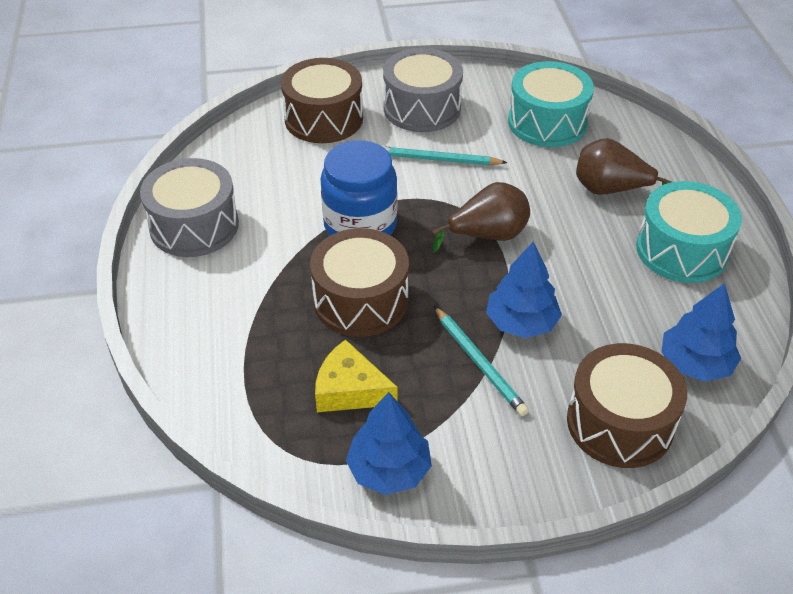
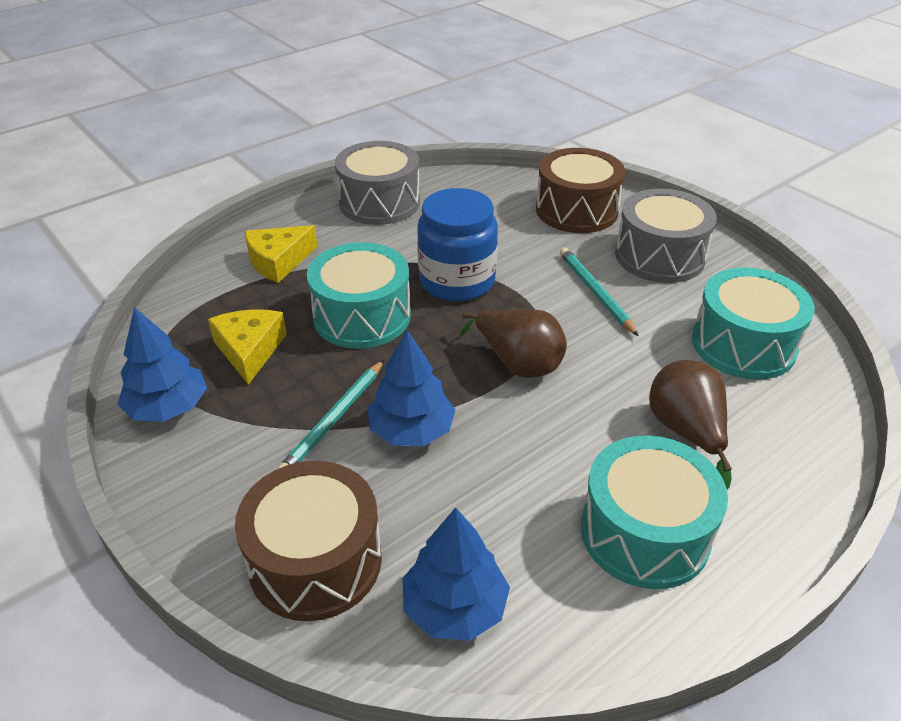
camera: 60 degrees right, 5 degrees down
(227, 328) = (278, 261): none -> yellow cheese
(361, 300) = (362, 316): brown drum -> turquoise drum

